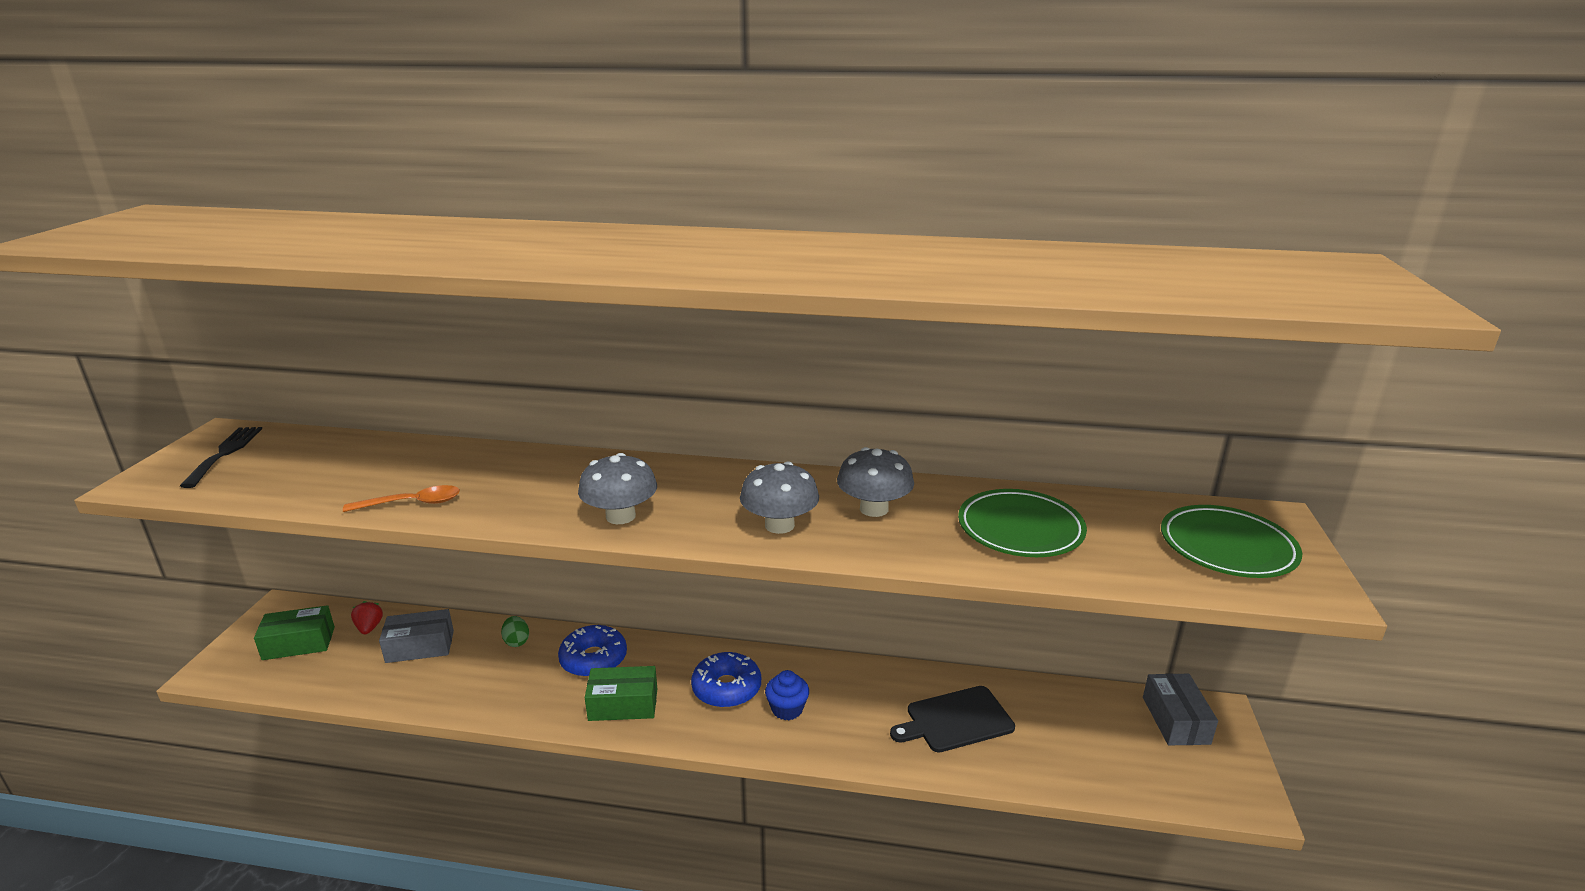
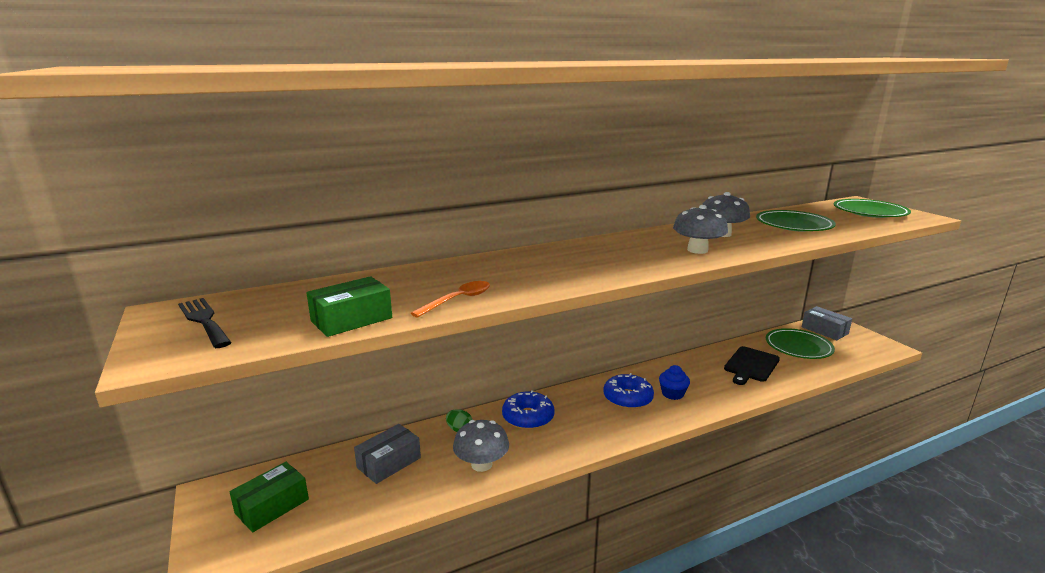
camera: 35 degrees left, 5 degrees down
(369, 628) = (324, 470): red strawberry -> none
(620, 516) = (609, 269): grey mushroom -> grey mushroom (481, 464)
(623, 704) = (584, 431): green box -> green box (351, 319)
(1079, 727) = (798, 347): none -> green plate

